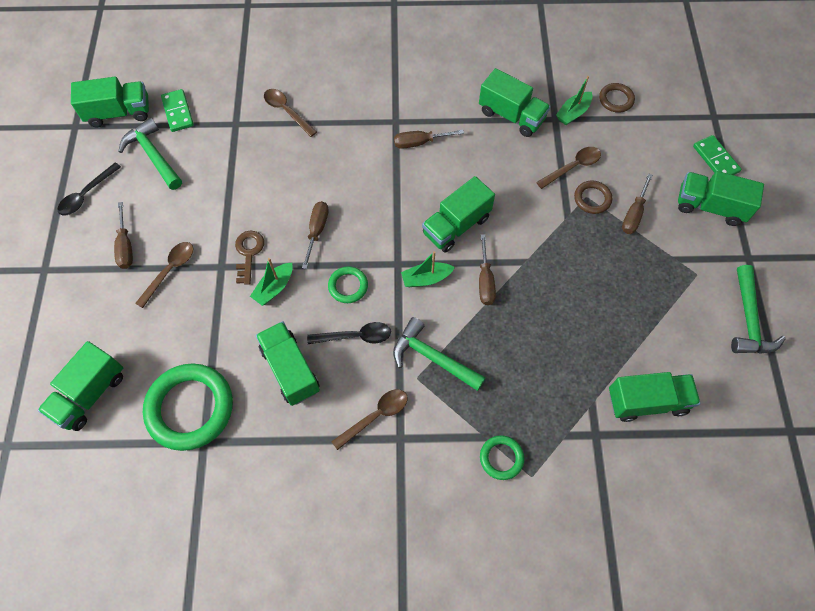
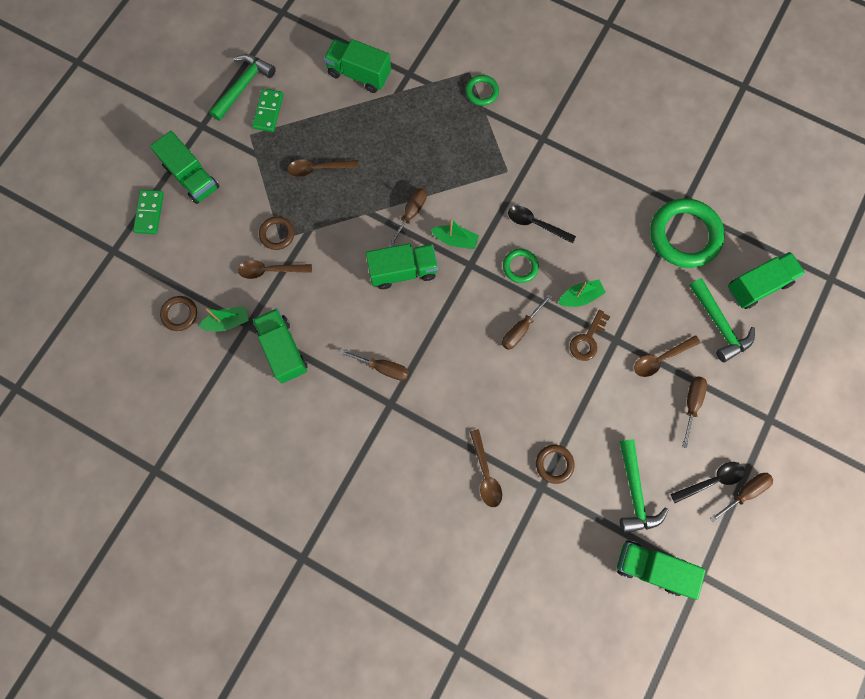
camera: 150 degrees left, 10 degrees up
(178, 112) = (592, 534): green domino -> green domino (268, 111)
(232, 143) = (554, 464): none -> brown ring
(290, 369) = (597, 225): green truck -> none
(376, 416) = (551, 161): brown spoon -> brown spoon (318, 169)
(432, 358) = (487, 179): green hammer -> green hammer (719, 325)
(634, 214) = (255, 204): brown screwdriver -> brown screwdriver (744, 492)

